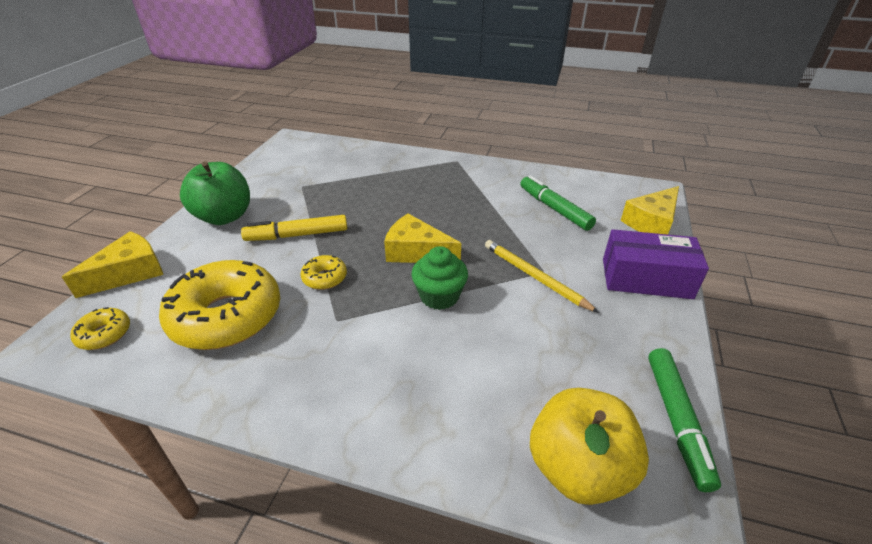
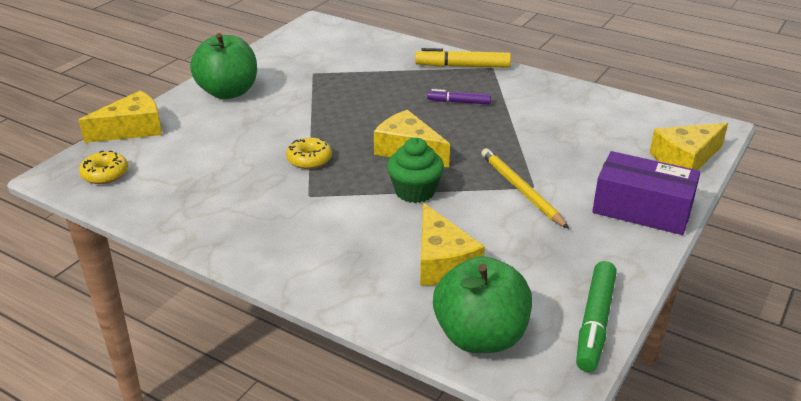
camera: 15 degrees right, 5 degrees down
(226, 316) = (211, 177): yellow donut -> none
(297, 235) = (294, 118): yellow marker -> yellow marker (462, 66)
(442, 196) = (459, 102): none -> purple marker
(498, 376) = (442, 262): none -> yellow cheese
(554, 209) = (579, 130): green marker -> none
(578, 468) = (480, 337): yellow apple -> green apple

